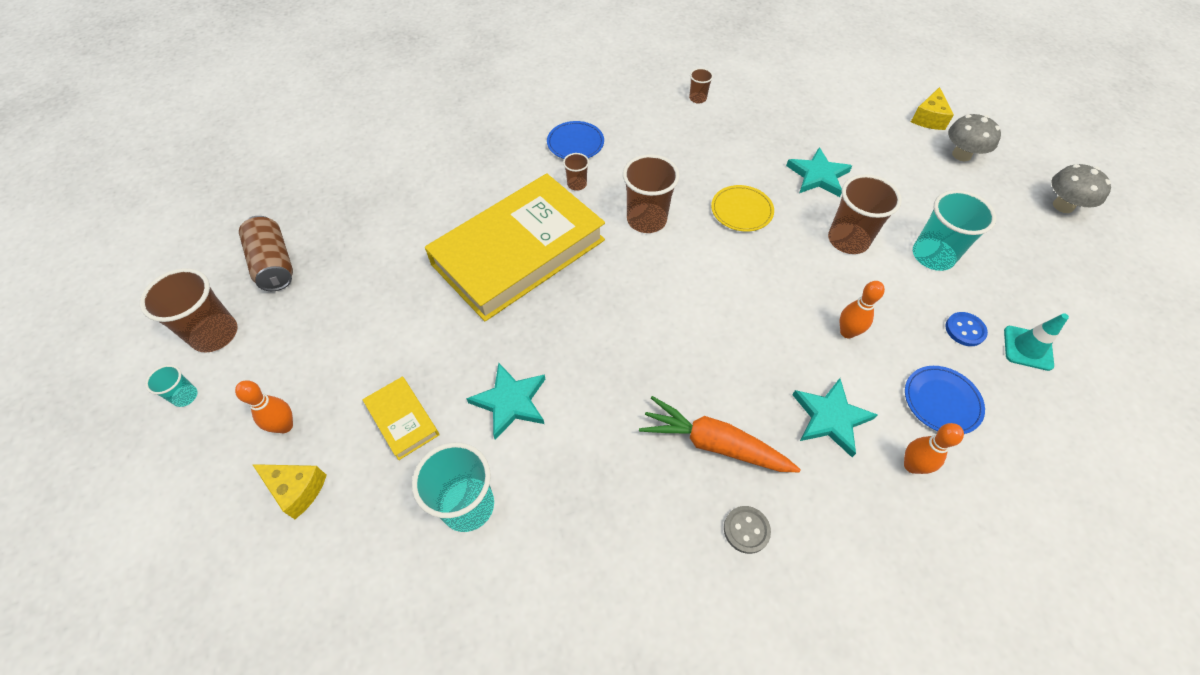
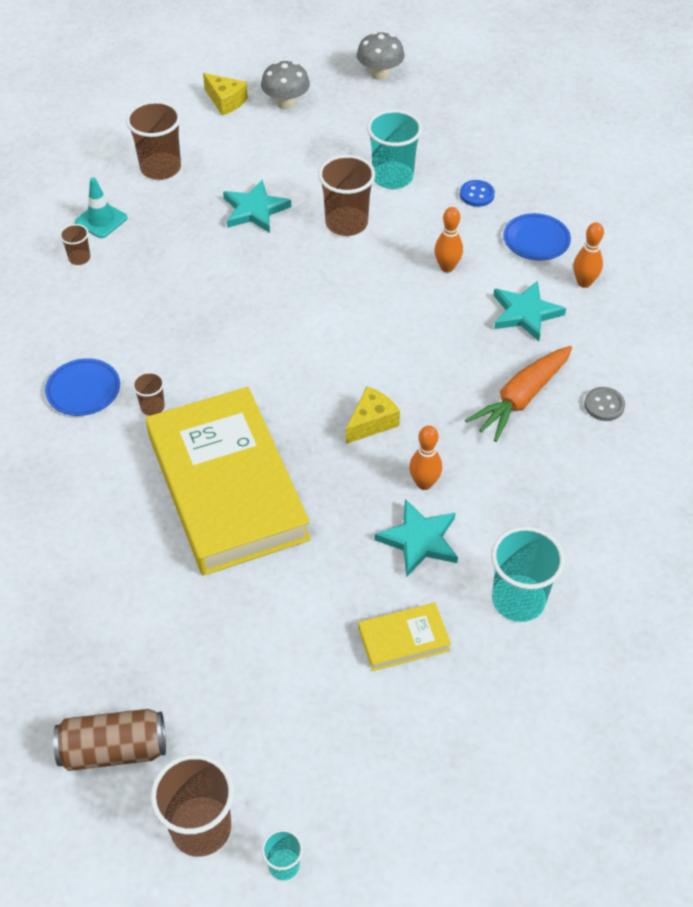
camera: 70 degrees left, 5 degrees down
(285, 426) = (368, 756): orange bowling pin -> orange bowling pin (424, 483)
(297, 489) = (451, 750): yellow cheese -> yellow cheese (371, 422)
(646, 220) = (240, 362): brown cup -> brown cup (161, 168)
(741, 210) = (269, 284): yellow plate -> none
(1027, 348) = (509, 168): turquoise traffic cone -> turquoise traffic cone (101, 220)

